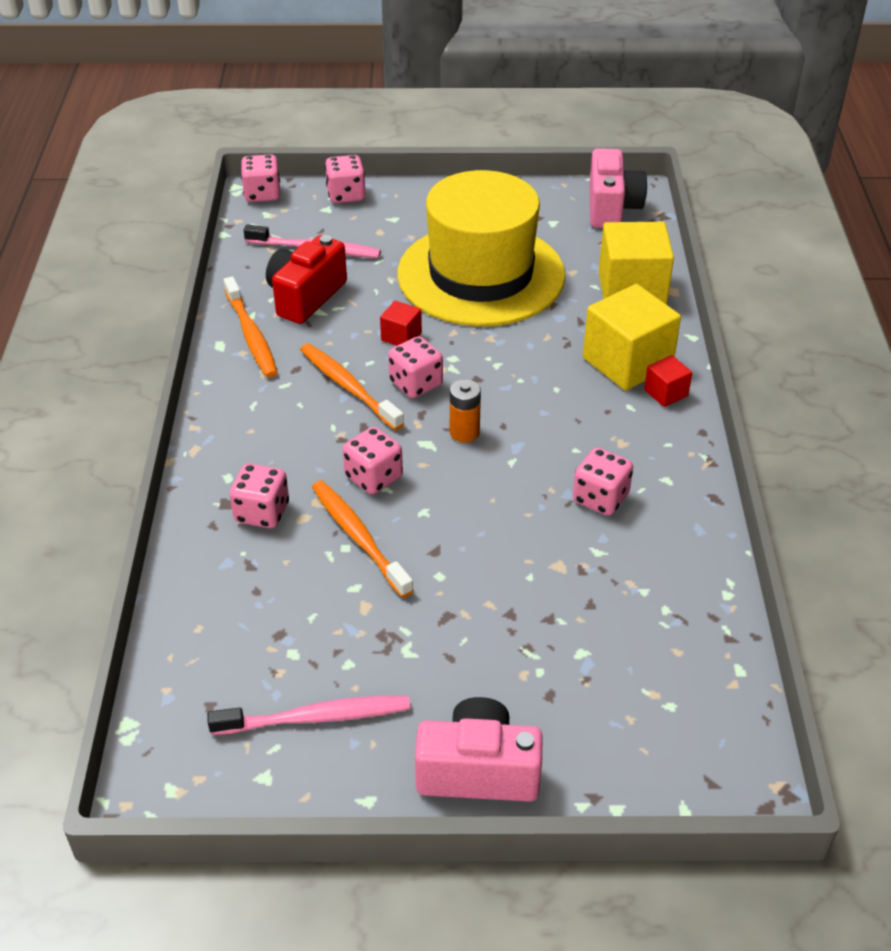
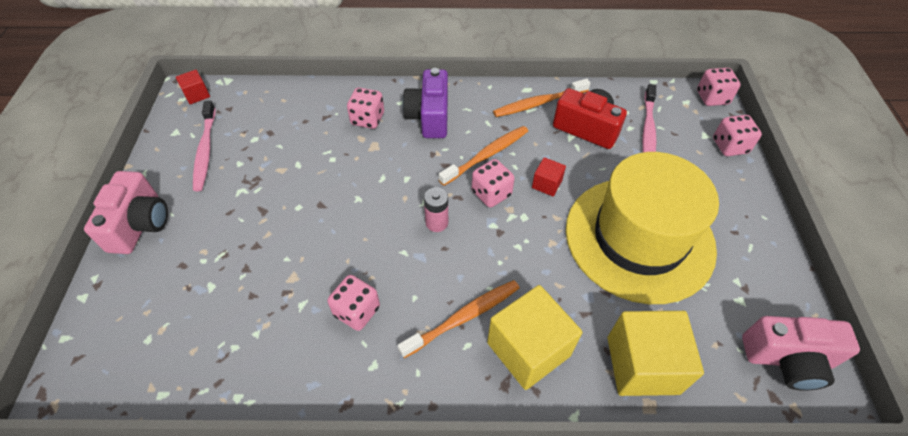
camera: 90 degrees right, 10 degrees up
(265, 443) = (429, 117): none -> purple camera
(359, 538) = (339, 165): orange toothbrush -> orange toothbrush (463, 317)
(373, 477) = (393, 171): pink dice -> none
(464, 432) = (437, 223): orange battery -> pink battery
(666, 393) = (486, 379): red cube -> red cube (197, 95)

